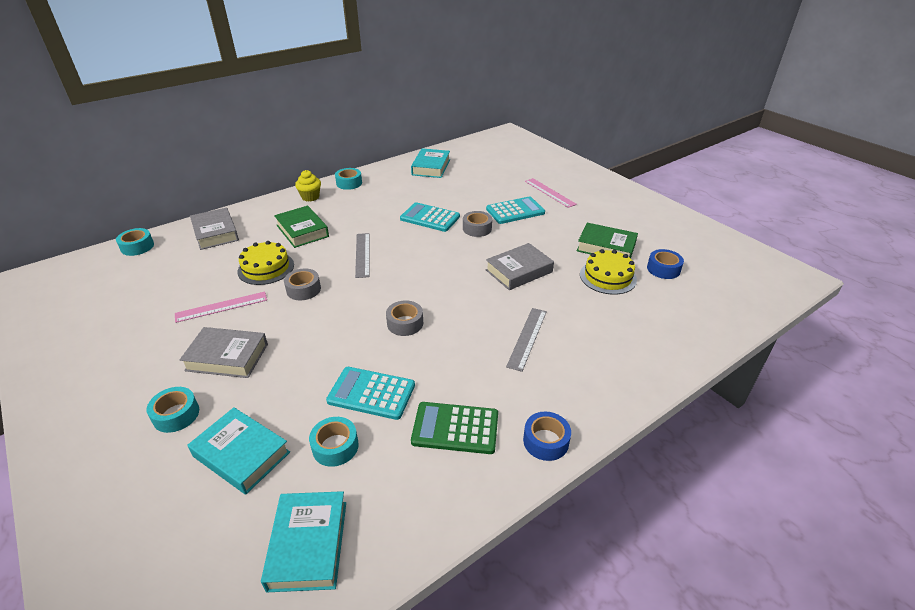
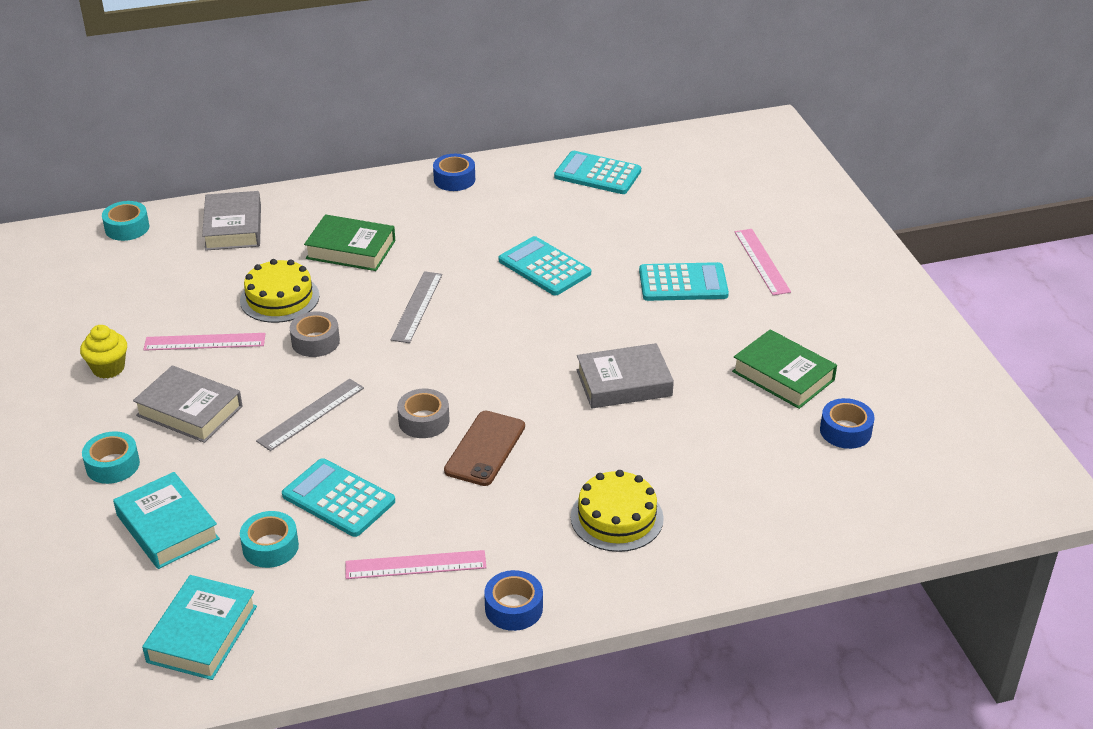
camera: 20 degrees right, 0 degrees up
(302, 231) = (351, 249): green book -> green book turned 60 degrees counterclockwise
(310, 197) = (386, 193): yellow cupcake -> yellow cupcake (108, 368)
(349, 183) = (454, 179): turquoise tape -> blue tape
(431, 167) = (597, 174): turquoise book -> turquoise calculator
(455, 428) = (415, 565): green calculator -> pink ruler
(457, 331) = (485, 448): none -> brown phone
(477, 229) = (605, 301): grey tape -> none
(527, 338) = (573, 480): grey ruler -> grey ruler (311, 414)
(608, 277) = (750, 423): yellow cake -> yellow cake (616, 517)

